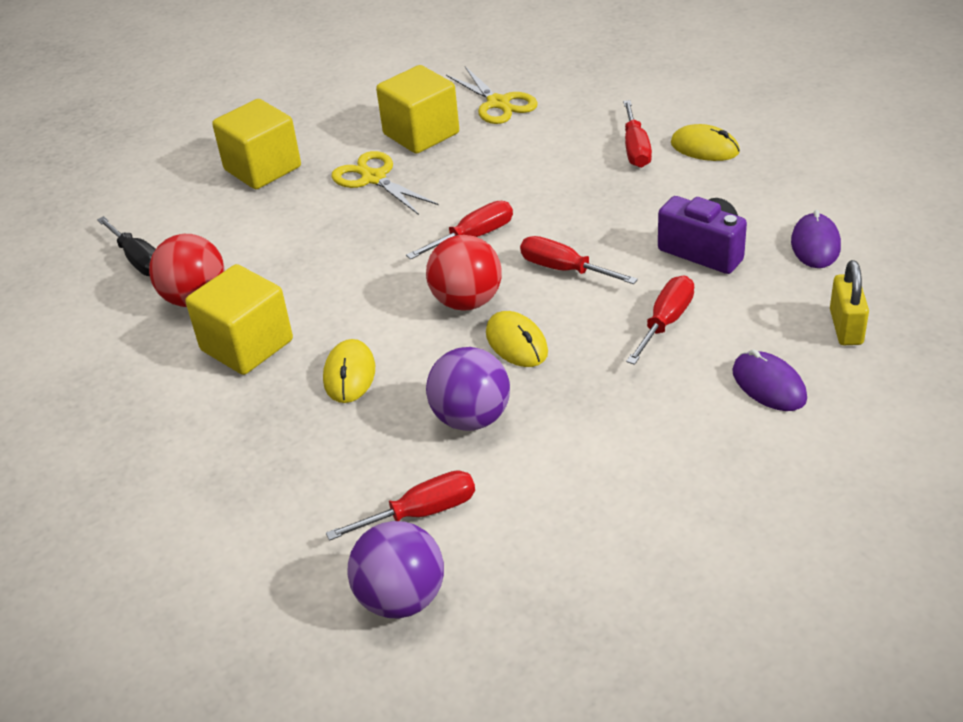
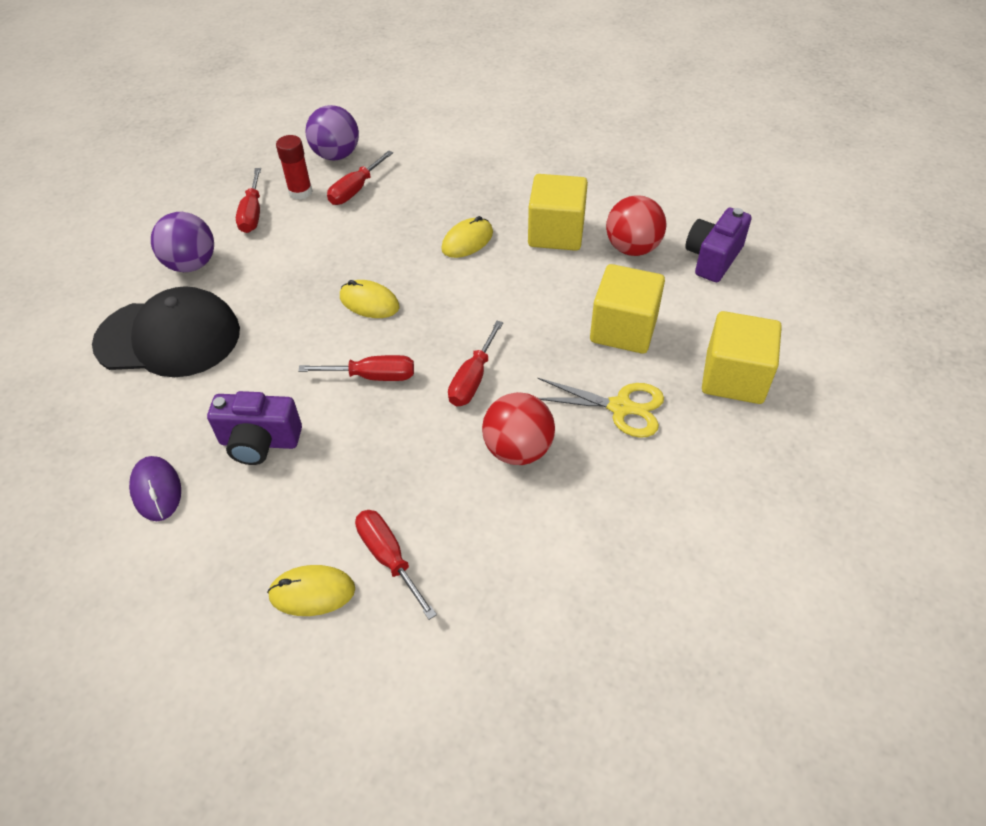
camera: 145 degrees right, 10 degrees up
(139, 260) = (713, 258): black screwdriver -> purple camera
(349, 374) = (467, 241): yellow mouse -> yellow mouse turned 75 degrees clockwise
(421, 134) = (633, 486): yellow cube -> yellow cube (623, 329)
(467, 301) = (430, 319): red ball -> red ball (518, 449)
(471, 418) = (364, 244): purple ball -> purple ball (191, 264)
(498, 103) = (593, 573): yellow scissors -> none
(500, 544) = (300, 192): none -> red glue stick
(666, 322) = (264, 360): red screwdriver -> red screwdriver (252, 214)
(769, 385) = (169, 337): purple mouse -> black cap
(846, 327) = (116, 408): yellow padlock -> none

